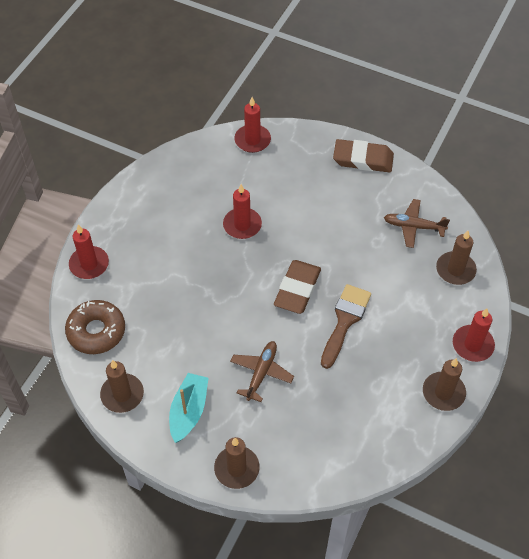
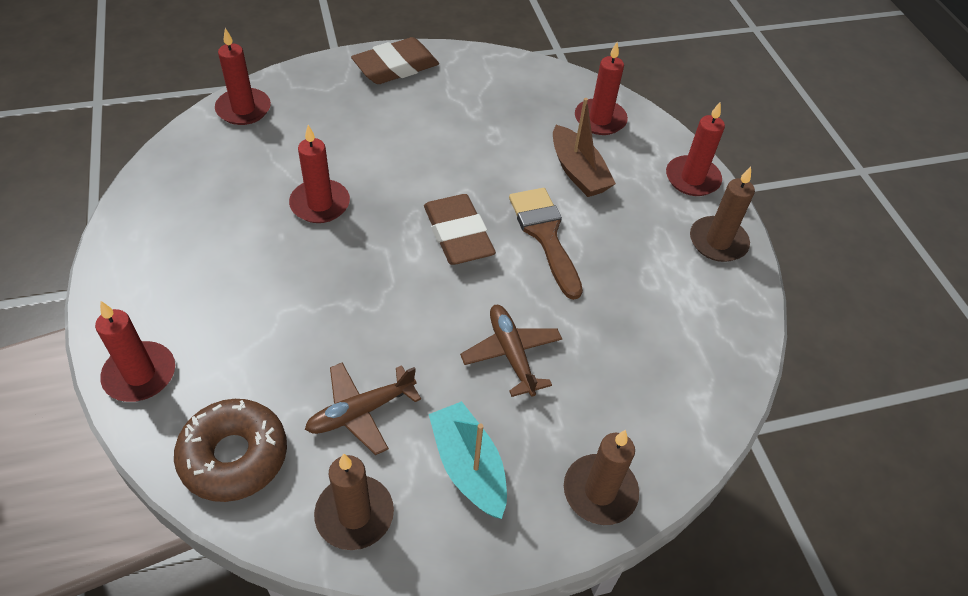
camera: 45 degrees left, 5 degrees down
(404, 295) = (578, 172): none -> brown boat
(413, 226) = (516, 102): brown plane -> brown plane (361, 412)
(455, 270) = (600, 119): brown candle -> red candle

